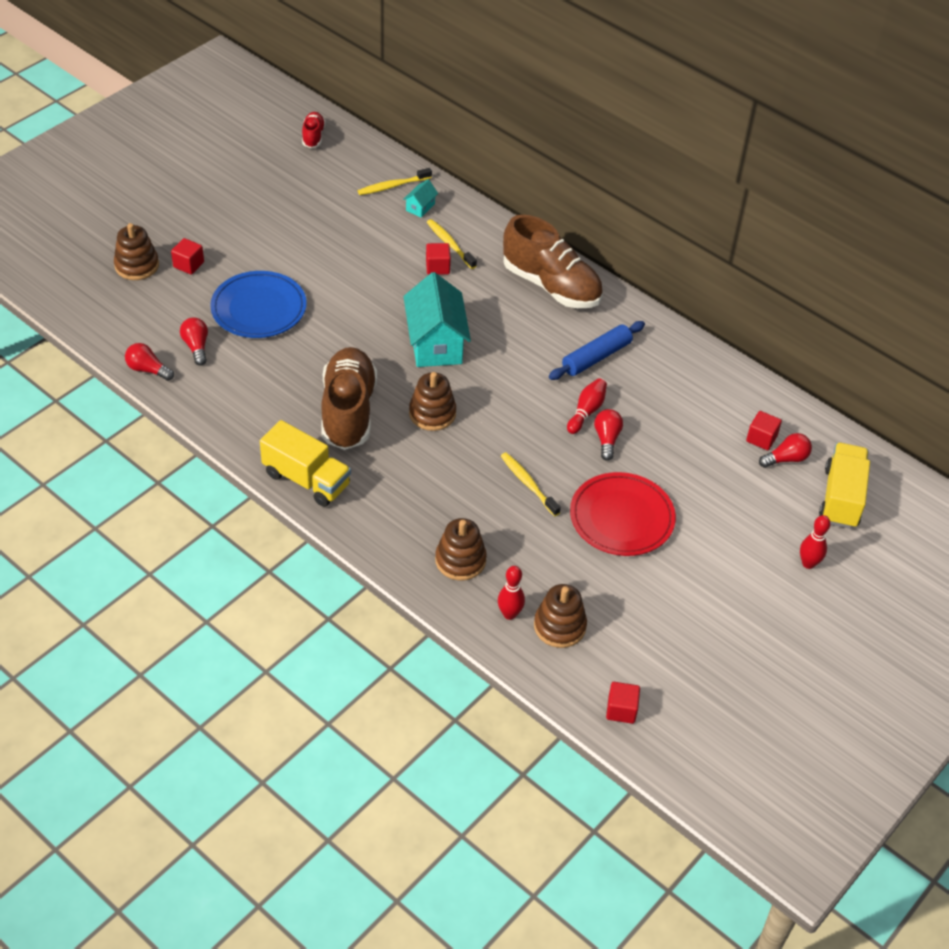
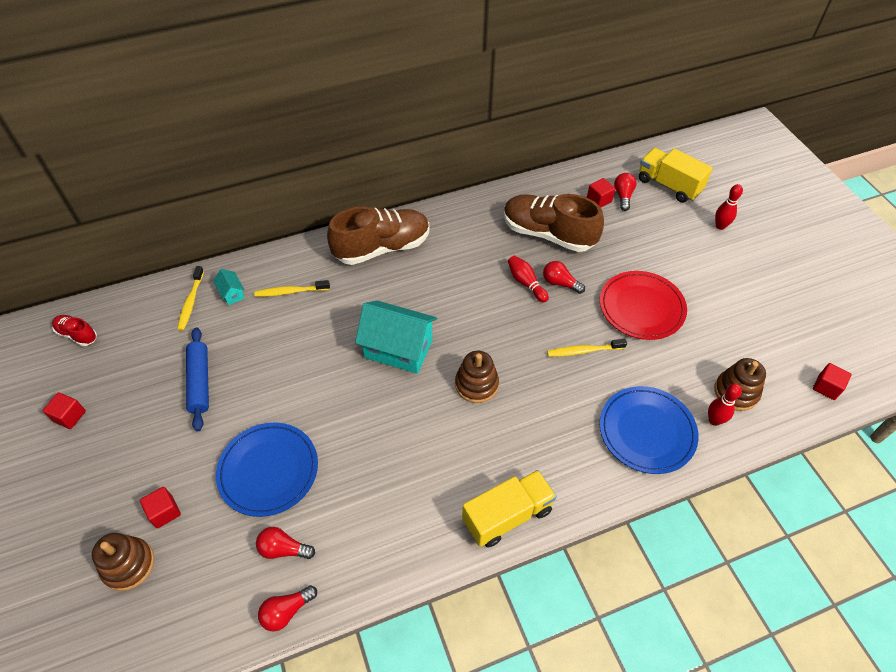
camera: 60 degrees left, 5 degrees up
(348, 411) = (441, 447): brown shoe -> brown shoe (548, 234)
(437, 267) = (311, 311): red cube -> red cube (69, 416)
(460, 560) = (647, 431): brown stacking toy -> blue plate
(596, 357) = (473, 253): blue rolling pin -> blue rolling pin (200, 382)

